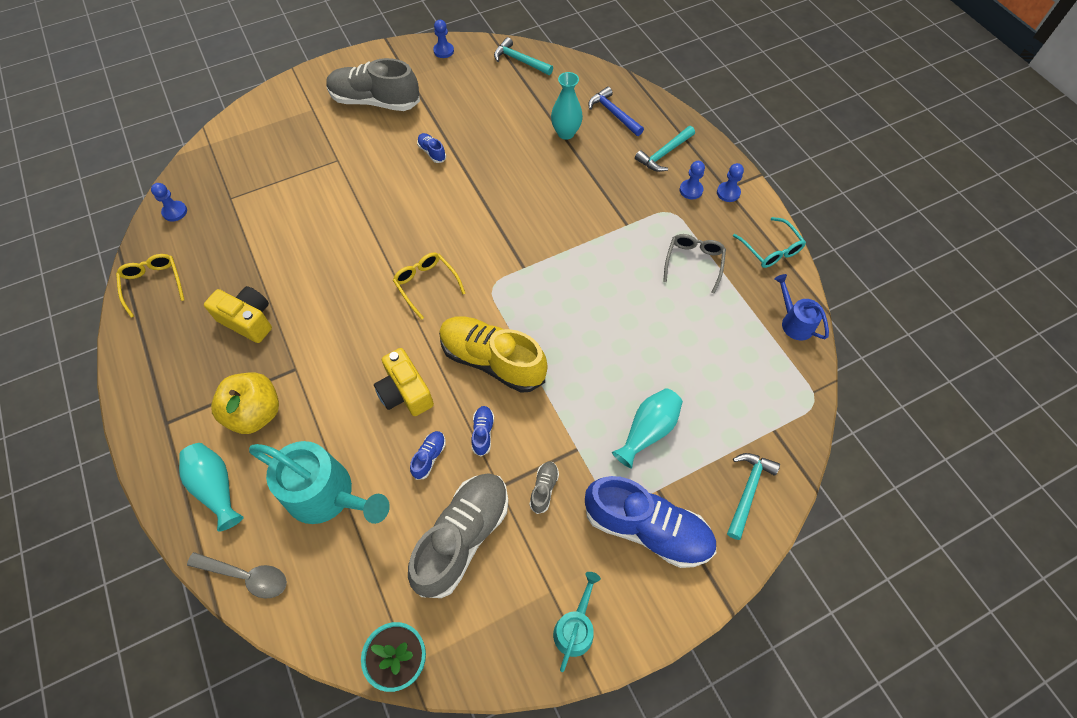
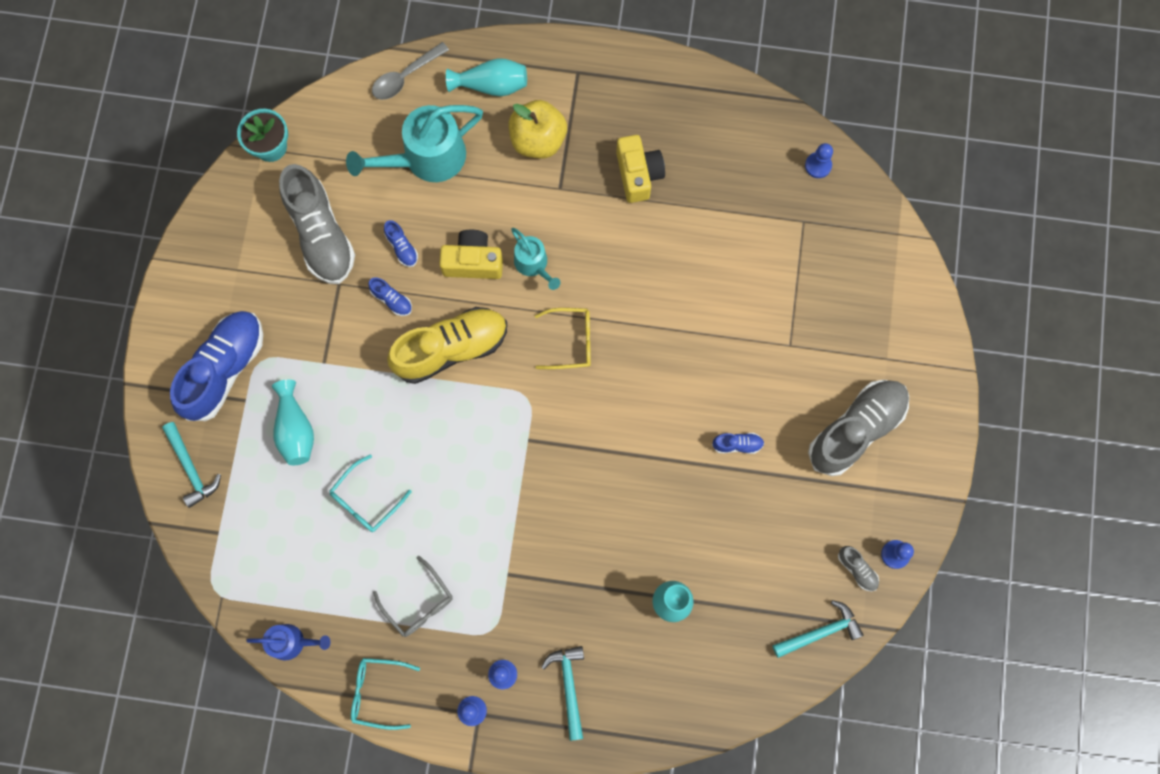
camera: 125 degrees right, 15 degrees up
(153, 284) = (735, 115): yellow glasses -> none
(248, 320) = (638, 174): yellow camera -> yellow camera turned 75 degrees counterclockwise
(544, 489) = (312, 315): grey shoe -> grey shoe (857, 569)
(575, 627) = (201, 270): turquoise watering can -> turquoise watering can (534, 265)
(613, 113) = (663, 677): blue hammer -> none
(647, 528) = (225, 369): blue shoe -> blue shoe turned 150 degrees clockwise
(655, 342) = (366, 499): none -> turquoise glasses

